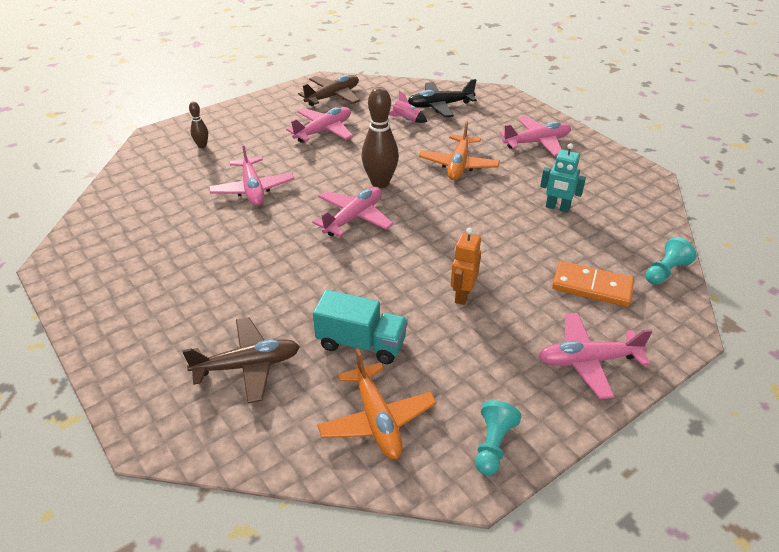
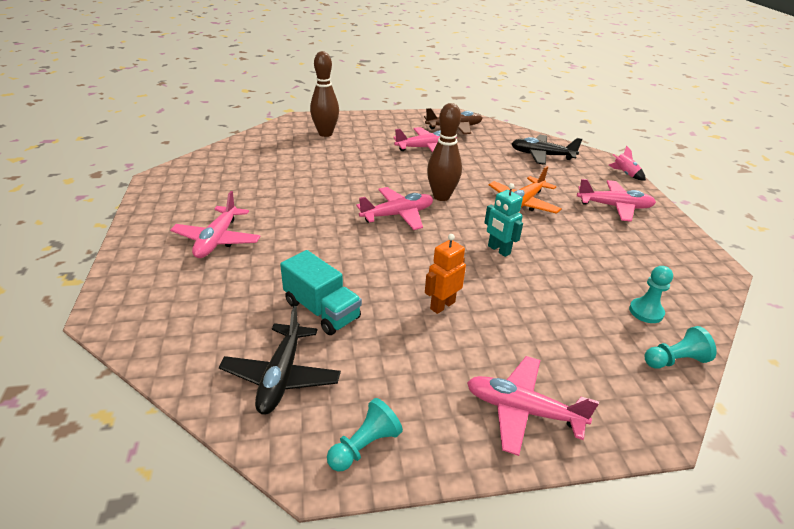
camera: 25 degrees right, 5 degrees down
(202, 145) = (325, 133): brown bowling pin -> brown bowling pin, size x1.99
(247, 366) = (220, 292): brown plane -> none
(252, 189) = (336, 171): pink plane -> pink plane (217, 240)
(377, 419) = (281, 376): orange plane -> black plane
(406, 119) = (503, 158): pink rocket -> pink rocket (625, 174)
(557, 208) = (594, 265): turquoise robot -> turquoise robot (498, 250)
(592, 287) = (579, 344): orange domino -> none
(621, 237) = (646, 312): none -> turquoise pawn

